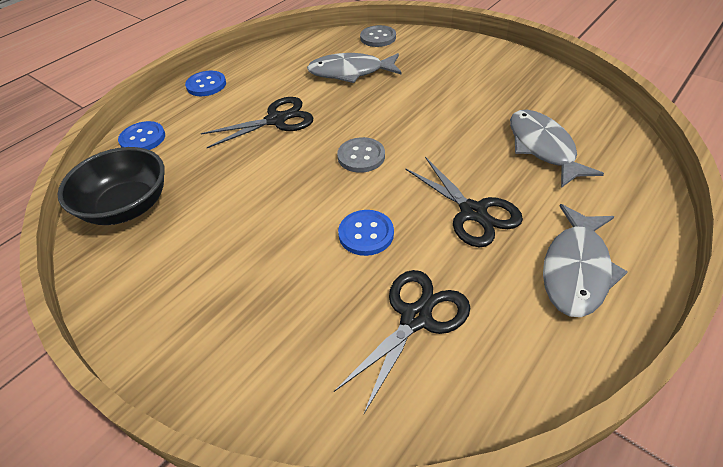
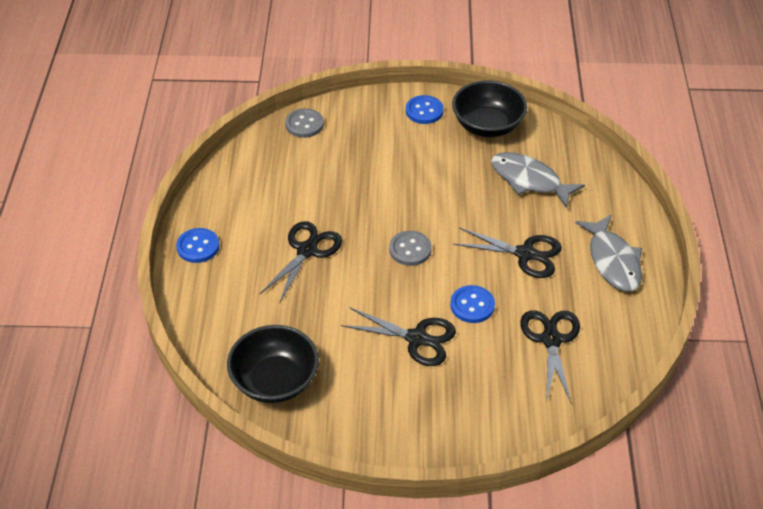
camera: 40 degrees left, 0 degrees up
(143, 138) = (208, 324): blue button -> blue button (424, 111)
(280, 236) = (417, 338): none -> black scissors
(350, 72) = (319, 174): grey fish -> none
(540, 89) = (487, 125): none -> black bowl

